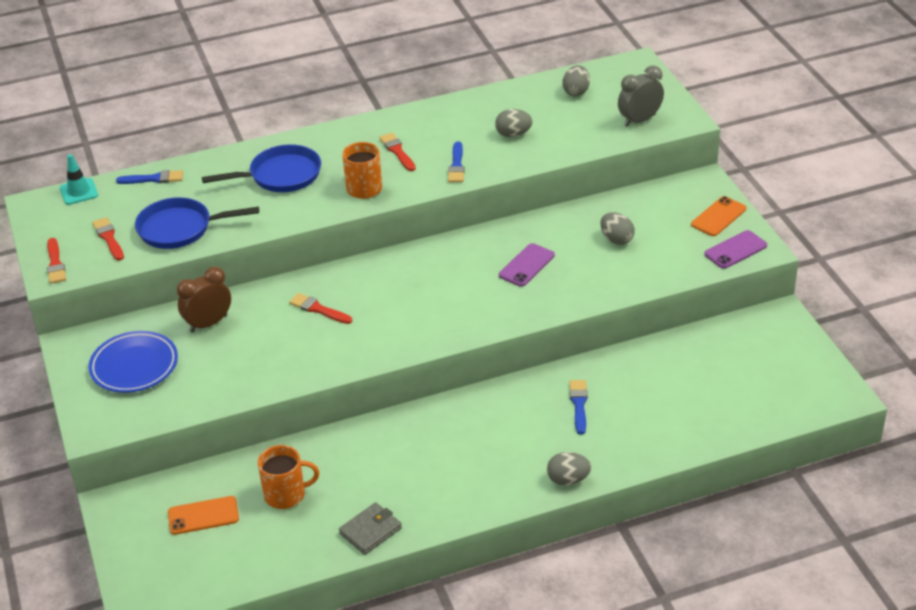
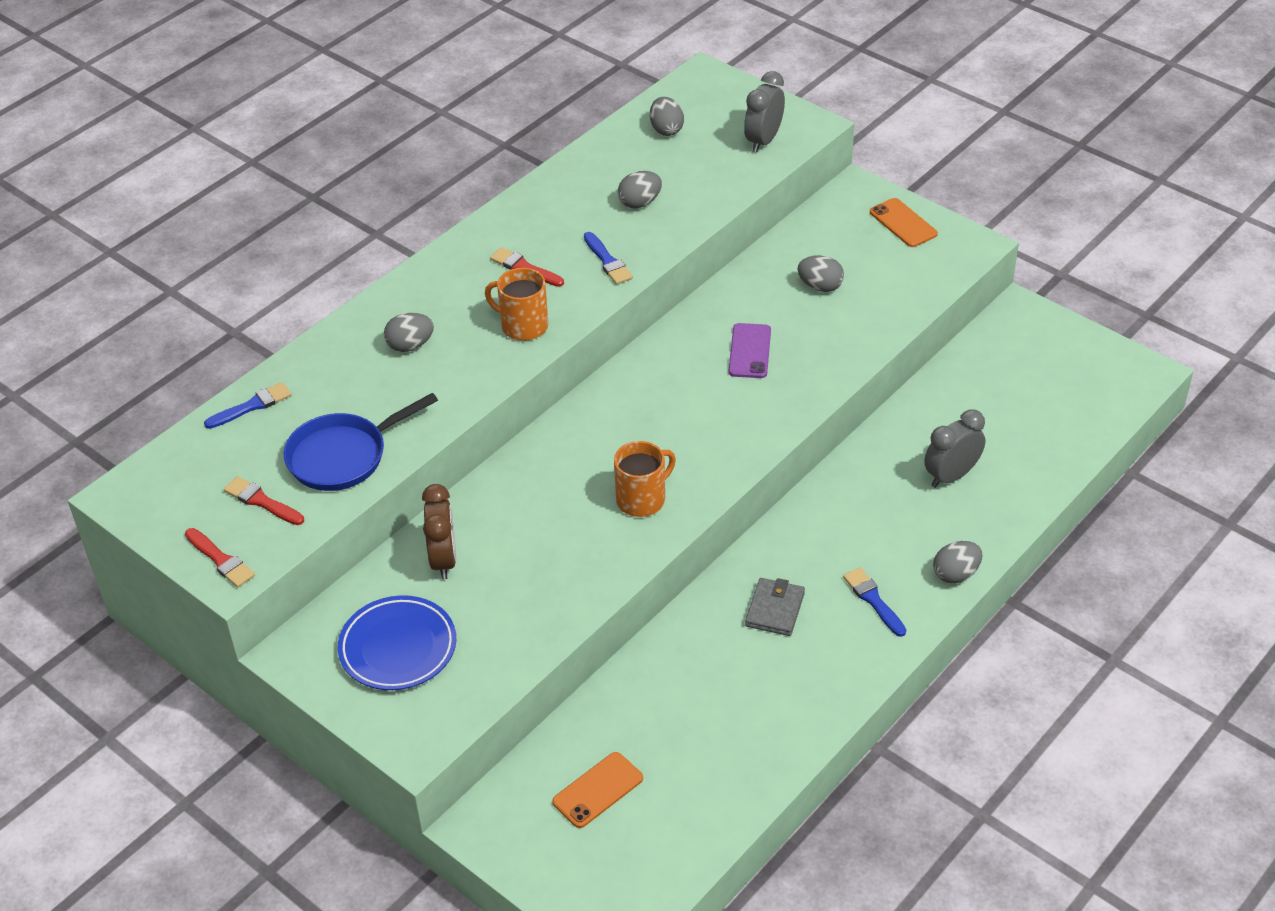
camera: 30 degrees left, 5 degrees up
(79, 192) = (167, 457): turquoise traffic cone -> none
(208, 323) = (444, 560): brown clock -> brown clock turned 150 degrees clockwise
(281, 175) = (410, 345): blue pan -> grey egg
(286, 494) = (671, 723): orange mug -> orange mug (642, 499)
(319, 309) = (561, 491): red brush -> none
(370, 531) = (799, 722): grey wallet -> grey wallet (775, 609)
(579, 405) = (900, 487): blue brush -> blue brush (873, 600)
(624, 411) = (951, 476): none -> grey clock
(718, 217) = (903, 223): orange phone -> orange phone turned 45 degrees counterclockwise
(735, 250) = (950, 254): purple phone -> none

